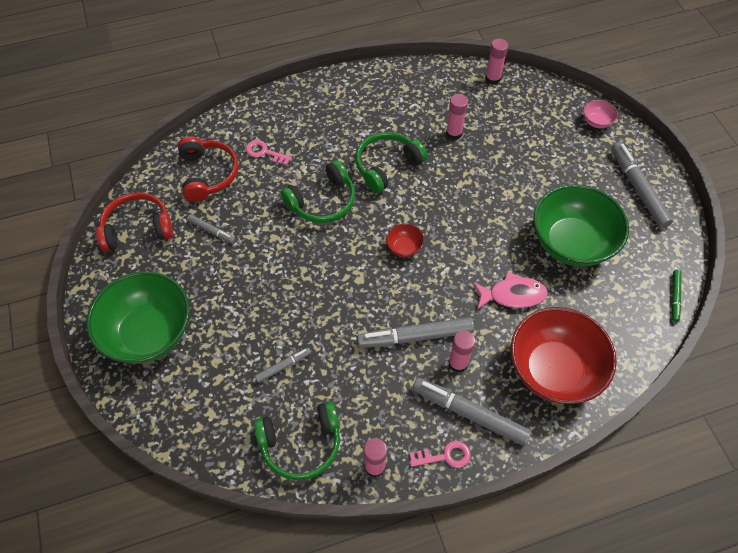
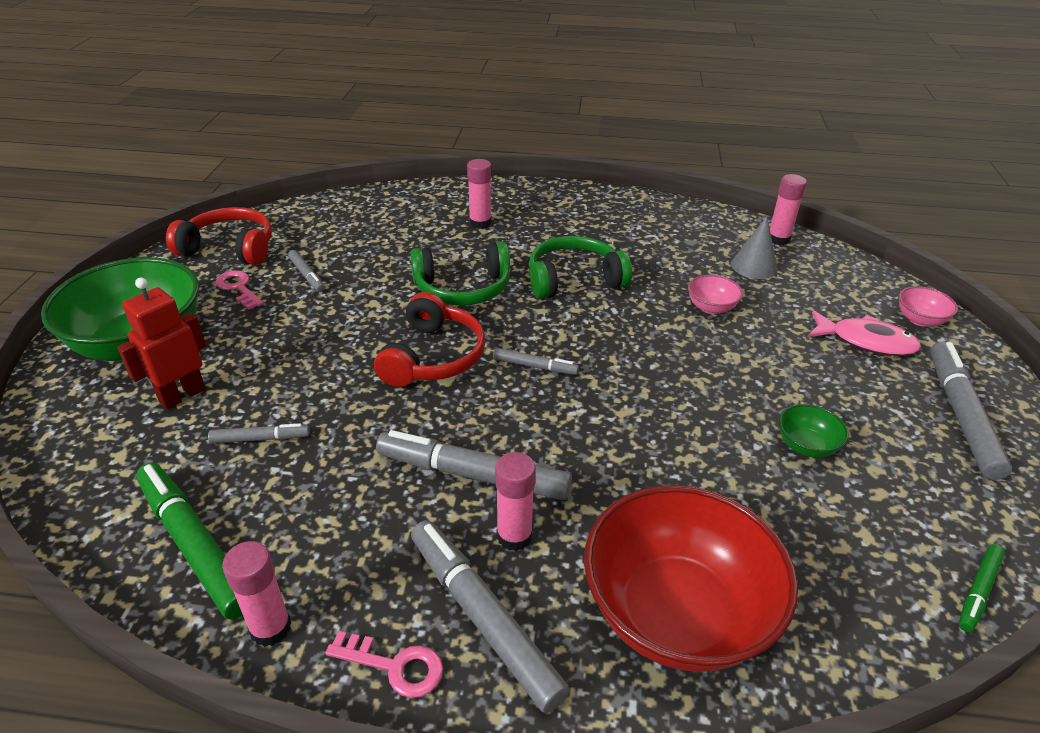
camera: 25 degrees right, 20 degrees down
(208, 174) = (351, 227): red headphones -> red headphones (433, 357)
(211, 358) = (182, 395): none -> red robot
(264, 152) = (431, 227): pink key -> pink key (238, 288)
(301, 444) = (194, 545): green headphones -> green marker
(404, 247) = (535, 366): red bowl -> grey marker
(454, 133) = (689, 274): pink glue stick -> pink glue stick (480, 223)
(479, 158) = (711, 307): none -> pink bowl
(488, 110) = (754, 266): none -> grey cone
(512, 295) = (665, 478): pink fish -> pink fish (866, 341)
(571, 243) = (806, 446): green bowl -> green bowl, size x0.41

